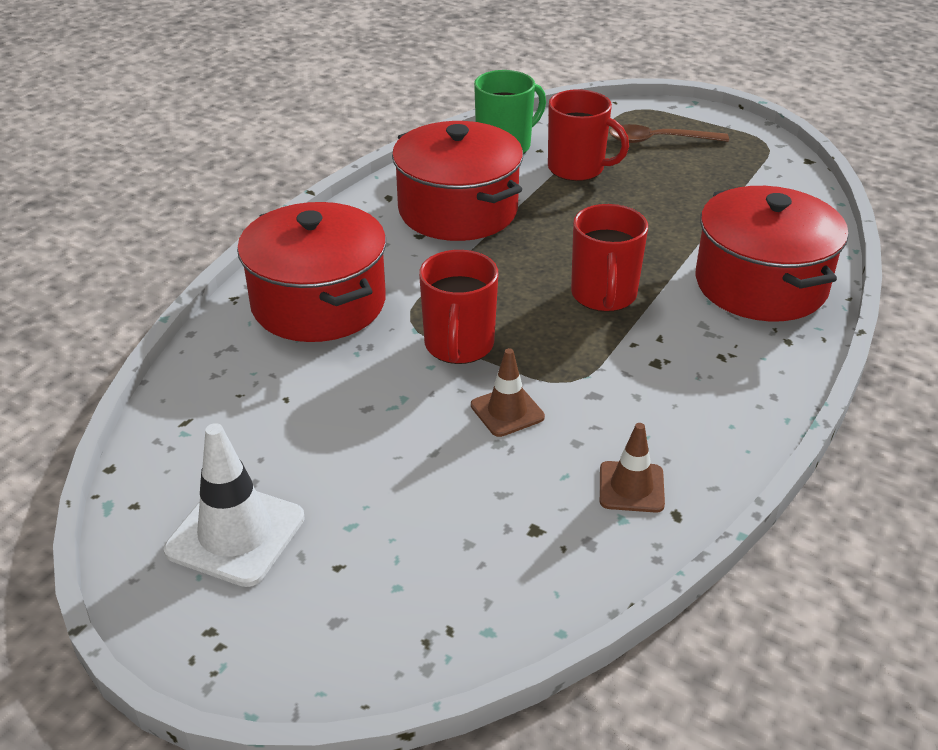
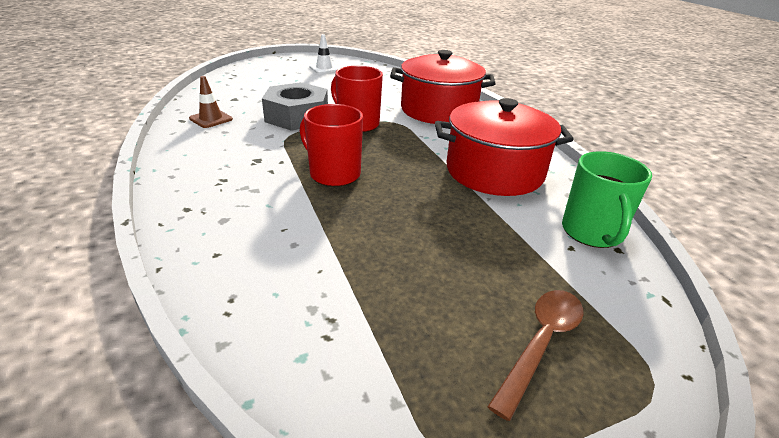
camera: 125 degrees right, 5 degrees down
(235, 534) = (324, 68): white traffic cone -> white traffic cone, size x0.61
(507, 411) = (297, 116): brown traffic cone -> grey nut
(577, 169) = (515, 249): red mug -> none
(761, 284) = (244, 237): red pot -> none

